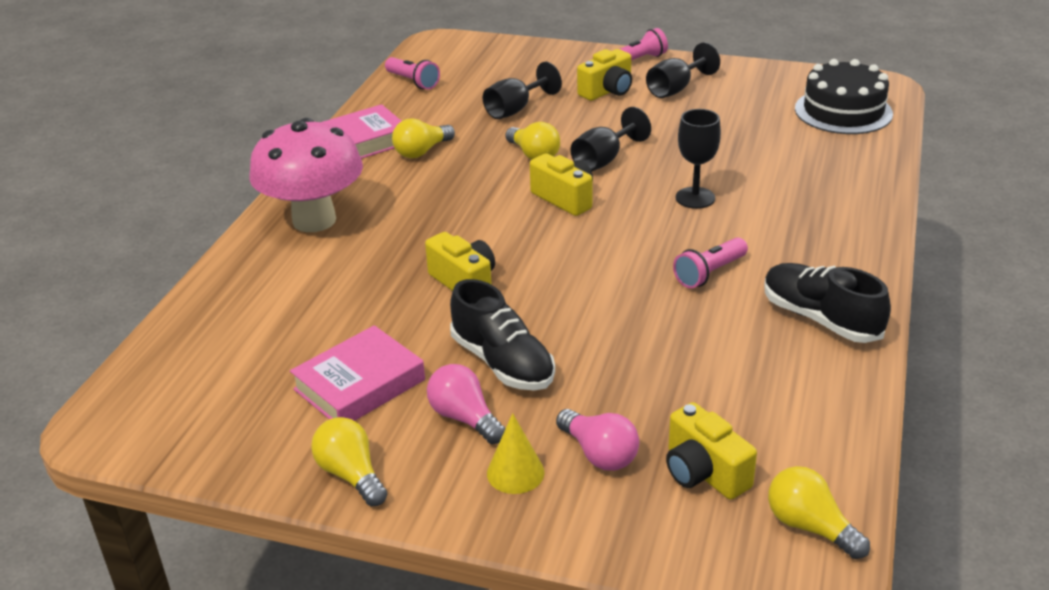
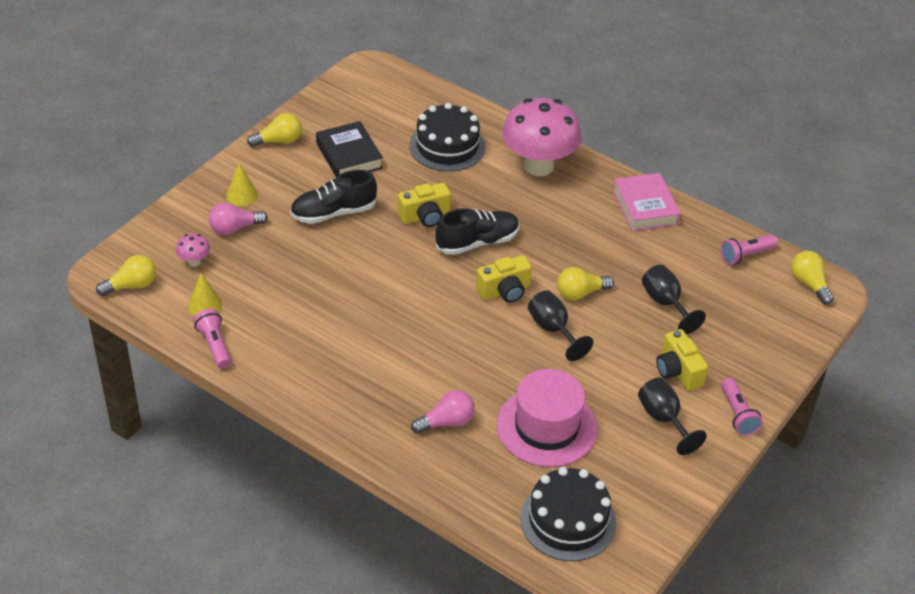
camera: 105 degrees right, 10 degrees up
(299, 299) = (447, 146): none -> black cake
(359, 385) = (349, 156): pink book -> black book
(421, 151) = (614, 234): yellow light bulb -> yellow light bulb (809, 284)
(464, 418) = (295, 187): pink light bulb -> pink light bulb (446, 422)
(695, 198) = (469, 361): black goblet -> none
(704, 473) = (194, 262): yellow camera -> pink mushroom
(709, 273) = (368, 332): pink flashlight -> pink flashlight (214, 345)
(743, 140) = (546, 427): none -> pink hat
(782, 428) = (205, 305): none -> yellow cone
(820, 319) = (287, 365): black shoe -> black shoe (477, 242)

